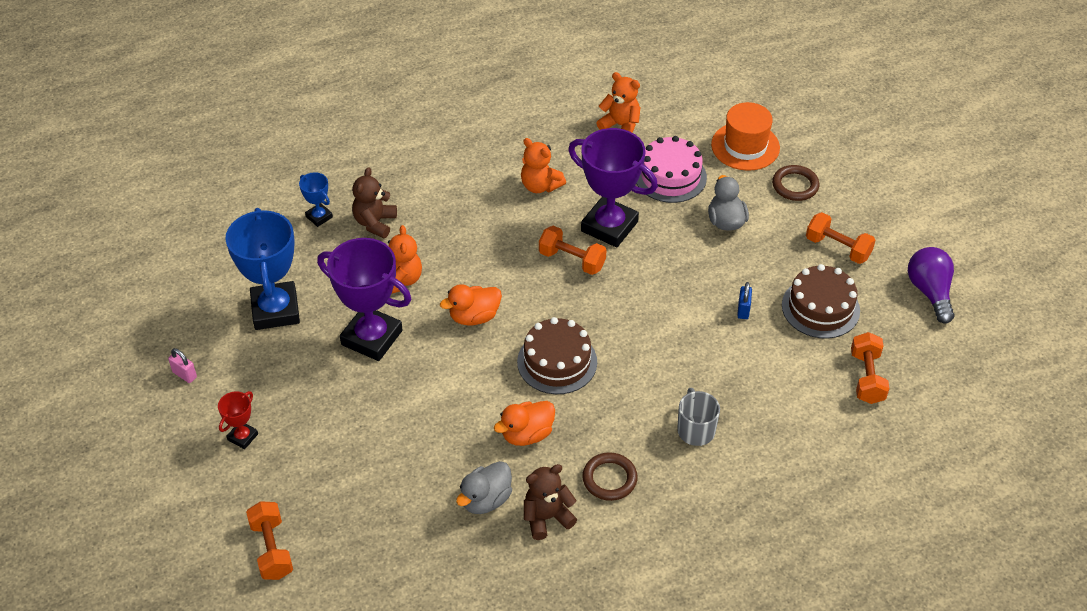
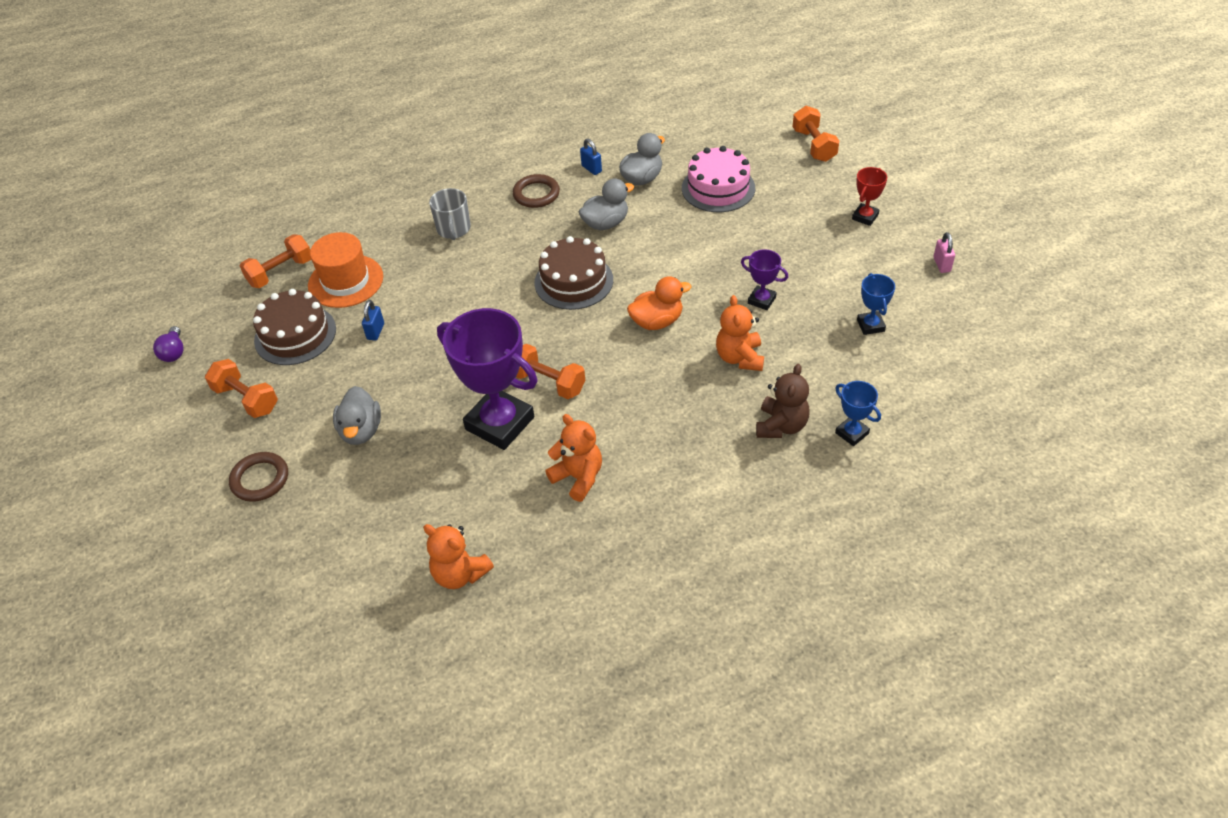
camera: 175 degrees left, 0 degrees up
(184, 375) = (941, 264): pink padlock -> pink padlock turned 45 degrees clockwise
(275, 310) = (870, 325): blue trophy -> blue trophy, size x0.46
(372, 338) = (761, 300): purple trophy -> purple trophy, size x0.46
(527, 434) = (606, 223): orange duck -> grey duck
(547, 517) = (591, 169): brown teddy bear -> blue padlock
(670, 176) = (411, 492): pink cake -> pink cake (718, 188)
(745, 146) = (300, 539): orange hat -> orange hat (345, 281)
(867, 377) = (281, 272): orange dumbbell -> orange dumbbell turned 45 degrees clockwise
(930, 292) = (174, 352): purple light bulb -> purple light bulb, size x0.59

